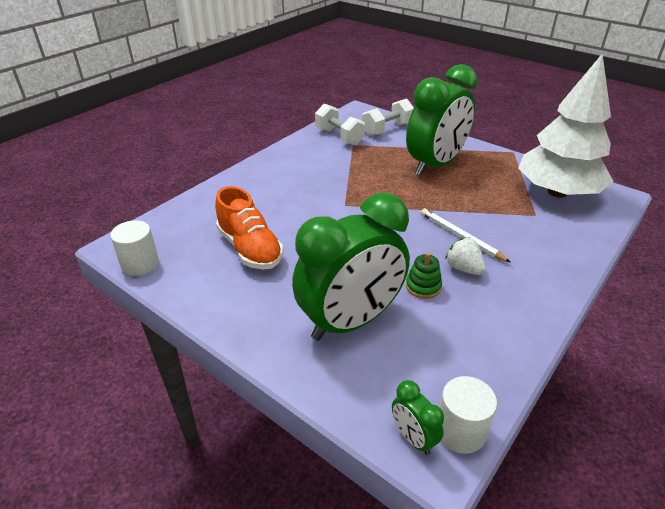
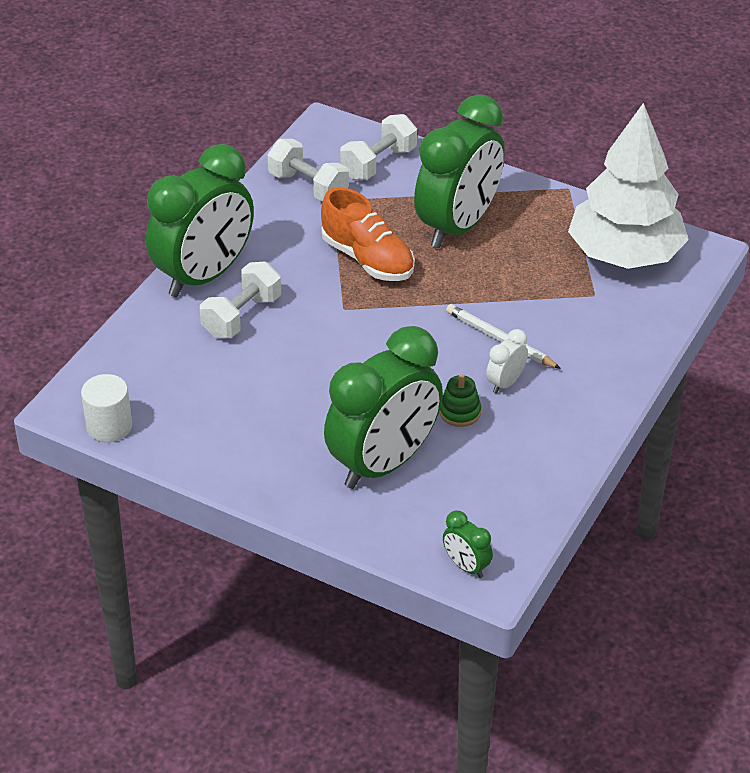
camera: 10 degrees left, 5 degrees up
(250, 248) = (238, 389): orange shoe -> orange shoe (368, 259)
(254, 176) = (205, 276): none -> green clock
(270, 202) = (242, 316): none -> white dumbbell
(460, 431) = (510, 555): white cylinder -> none
(463, 268) = (505, 383): white strawberry -> white clock

